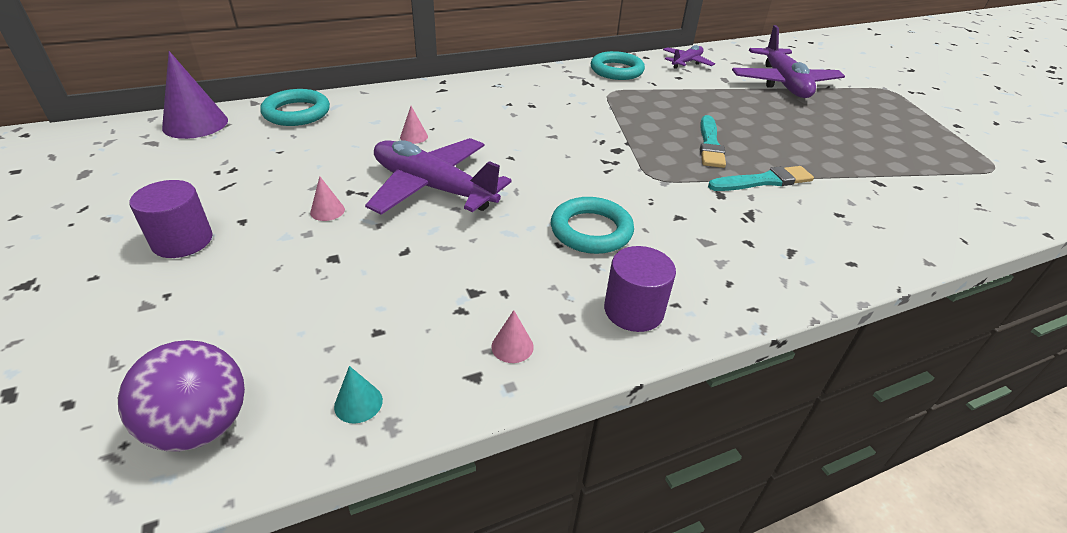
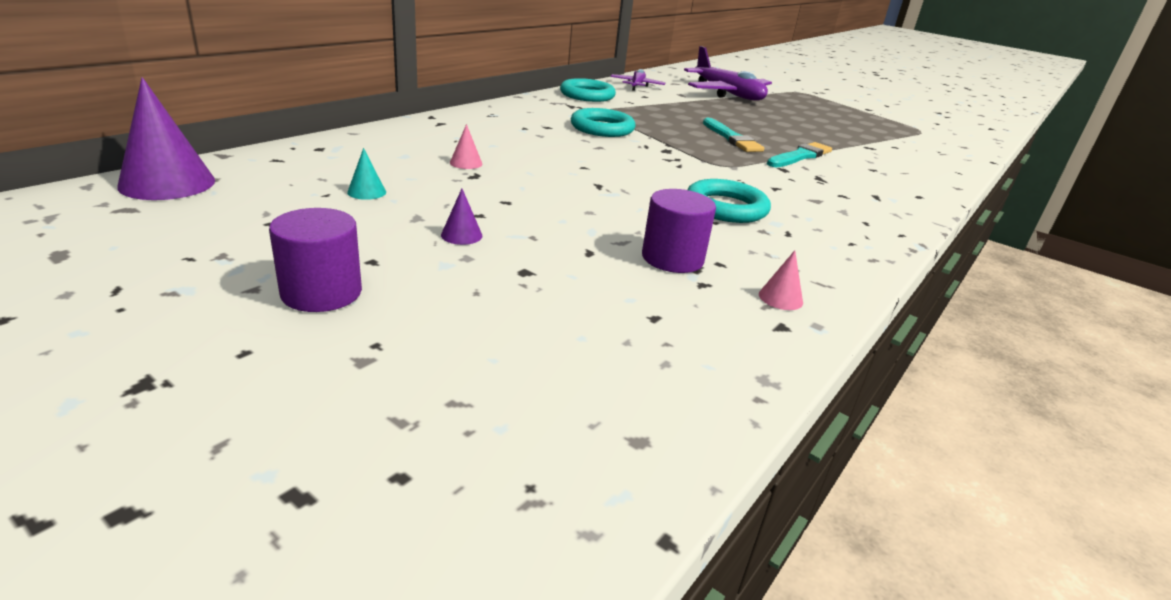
camera: 30 degrees left, 10 degrees down
(201, 426) = (594, 440): purple ball -> none
(297, 113) = (296, 158): turquoise ring -> turquoise ring (602, 128)
(327, 211) = (461, 235): pink cone -> purple cone
(358, 403) = (717, 373): turquoise cone -> turquoise cone (366, 192)
(433, 188) = (545, 200): purple plane -> none
(633, 310) = (830, 253): purple cylinder -> purple cylinder (672, 258)

